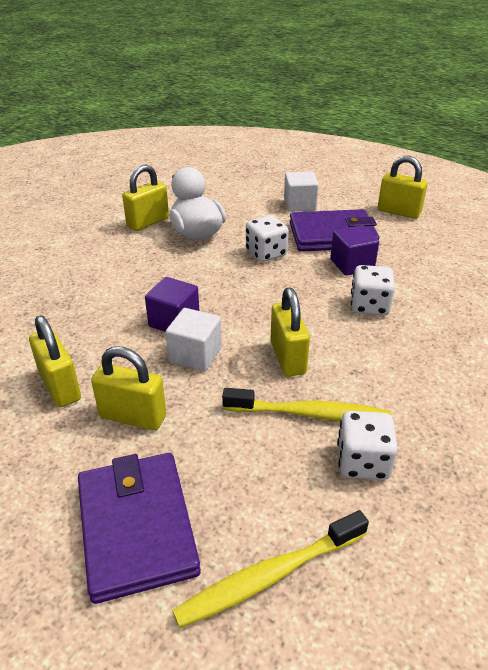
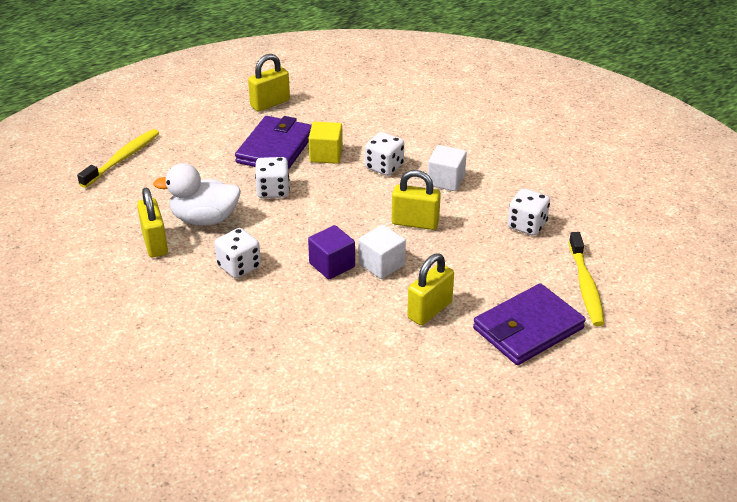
camera: 65 degrees left, 0 degrees up
(60, 387) = (373, 341): yellow padlock -> none
(137, 527) = (528, 328): purple wallet -> purple wallet turned 45 degrees counterclockwise
(140, 270) = (239, 266): none -> white dice
(299, 204) = (208, 147): white cube -> white cube (446, 180)
(309, 414) = (475, 232): yellow toothbrush -> yellow toothbrush (122, 159)
(352, 264) = (326, 155): purple cube -> yellow cube

